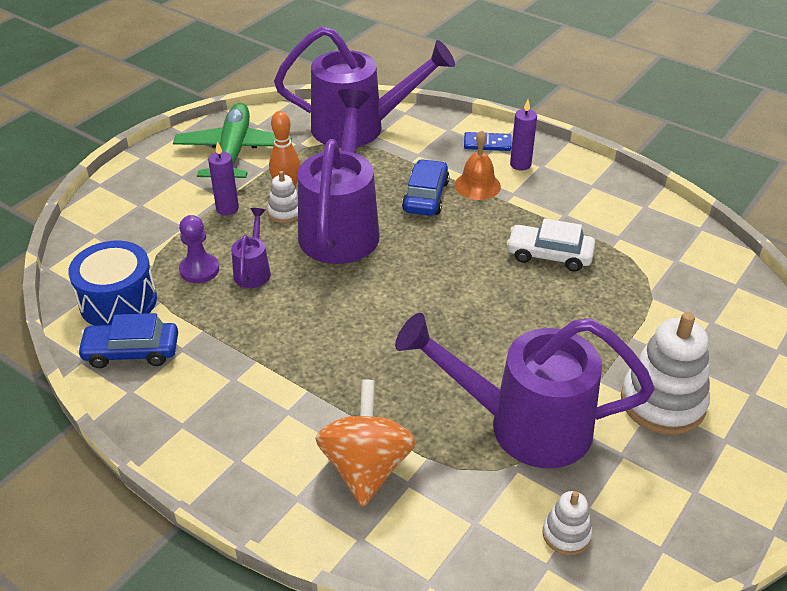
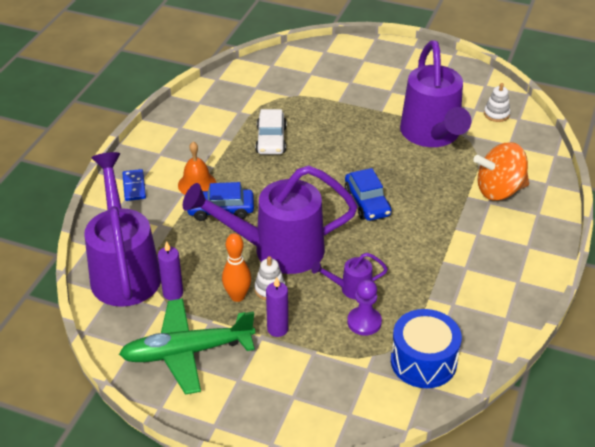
camera: 105 degrees left, 0 degrees up
(131, 352) = (470, 332): blue car -> blue car (367, 202)
(520, 164) = (161, 165): purple candle -> purple candle (173, 293)
(662, 402) = (387, 88): white stacking toy -> none

